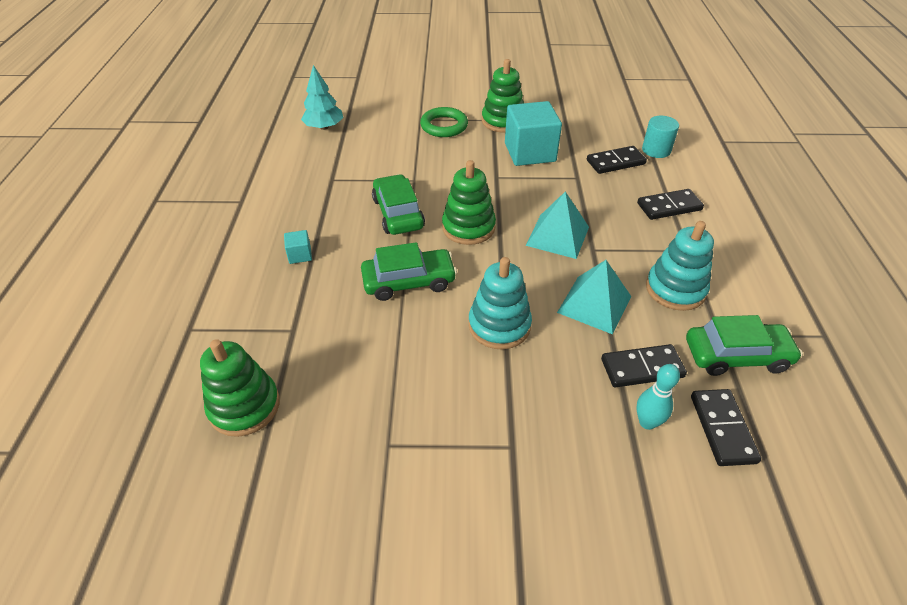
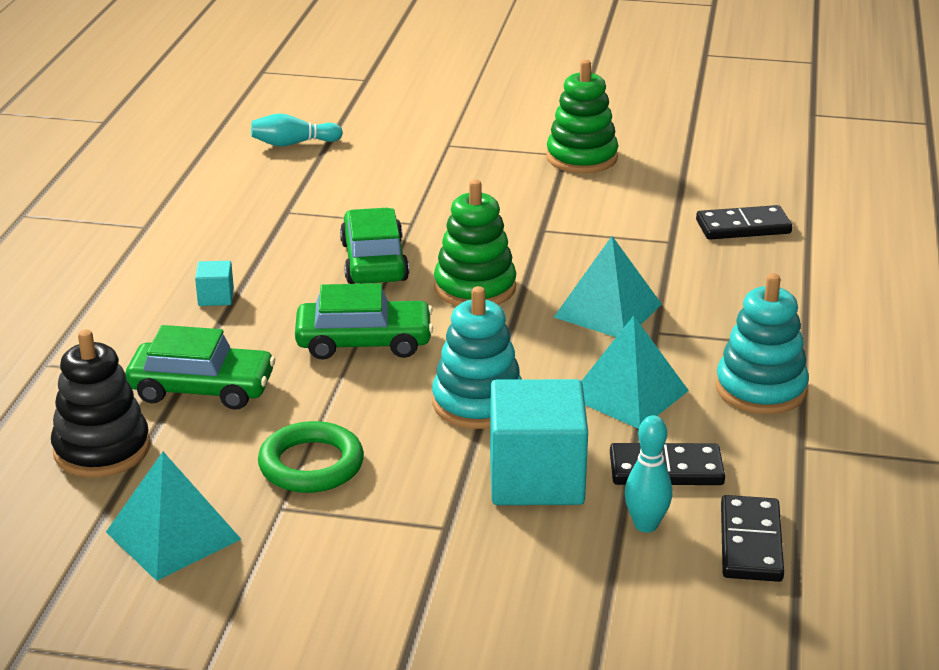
camera: 10 degrees right, 15 degrees down
(244, 406) = (102, 449): green stacking toy -> black stacking toy
(314, 487) = (173, 535): none -> turquoise pyramid
(324, 127) = (293, 143): turquoise tree -> turquoise bowling pin
(444, 126) = (483, 157): green ring -> green ring (311, 464)
(530, 152) = (608, 202): turquoise cube -> turquoise cube (536, 478)
(656, 150) = (818, 217): turquoise cylinder -> none
(669, 207) = (802, 291): black domino -> none
(736, 355) = (814, 471): green car -> green car (202, 388)

